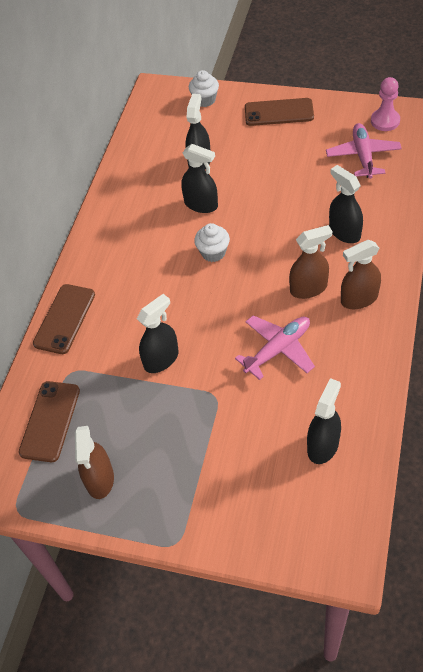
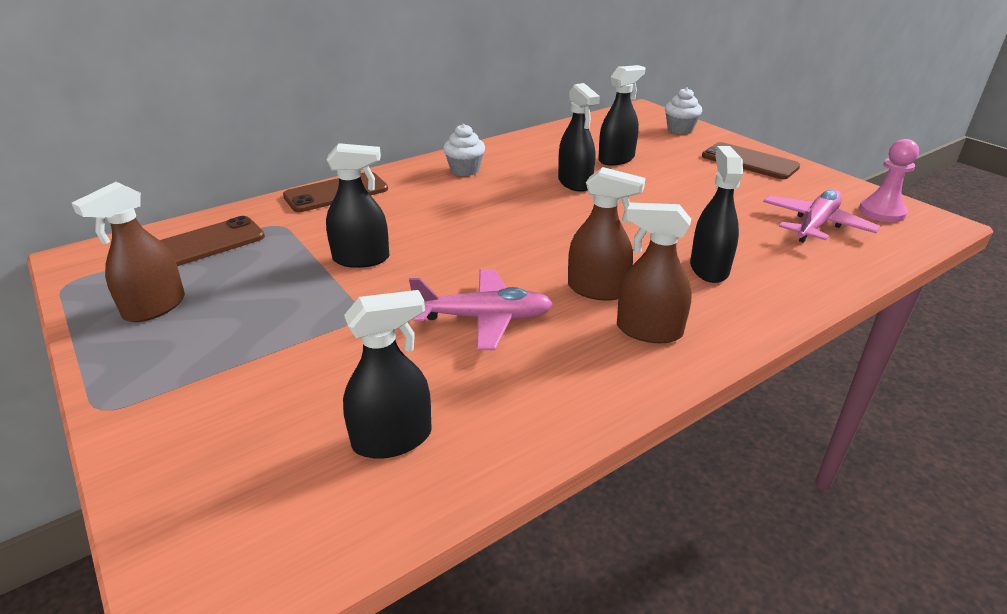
camera: 35 degrees right, 20 degrees down
(213, 253) = (535, 216): white cupcake -> white cupcake (465, 170)

